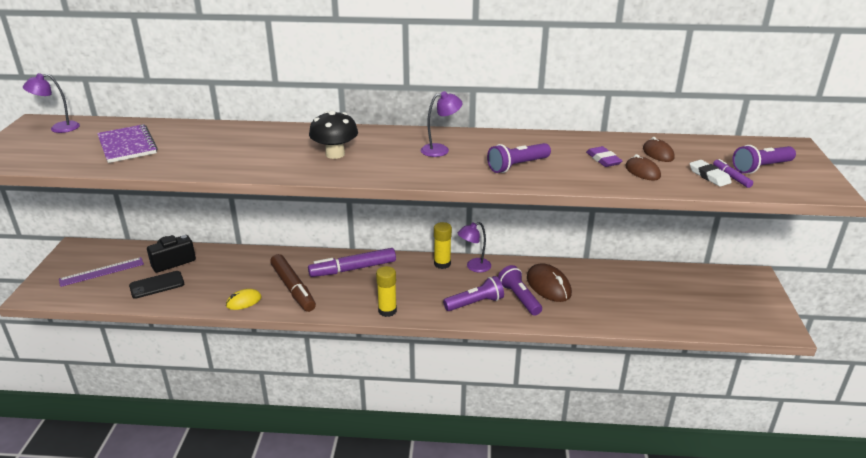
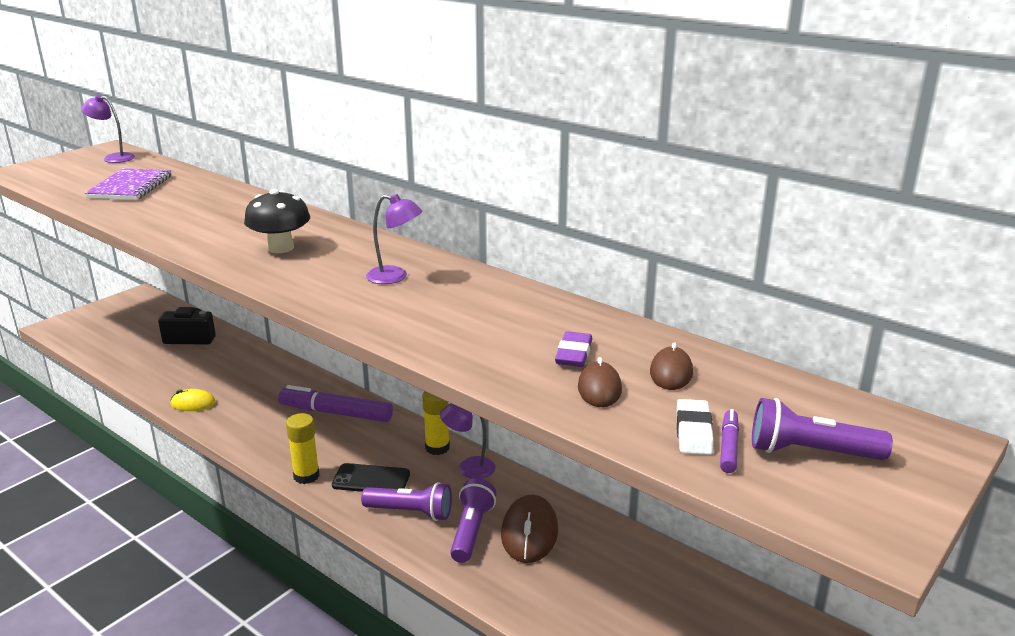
camera: 35 degrees right, 5 degrees down
(102, 272) = (127, 326): purple ruler -> none
(157, 285) = (149, 356): black phone -> black phone (371, 480)
(293, 288) = (253, 409): brown marker -> none
(517, 166) = (446, 324): purple flashlight -> none

